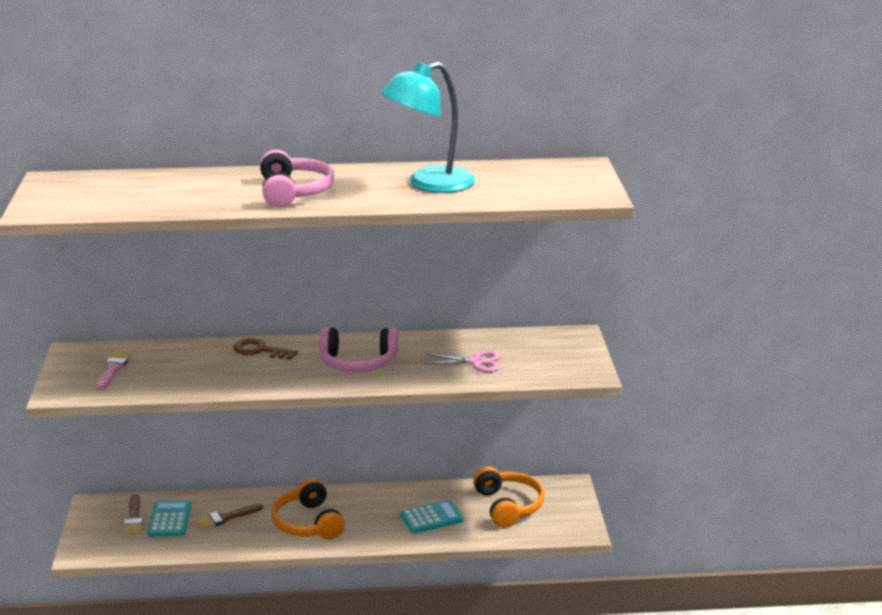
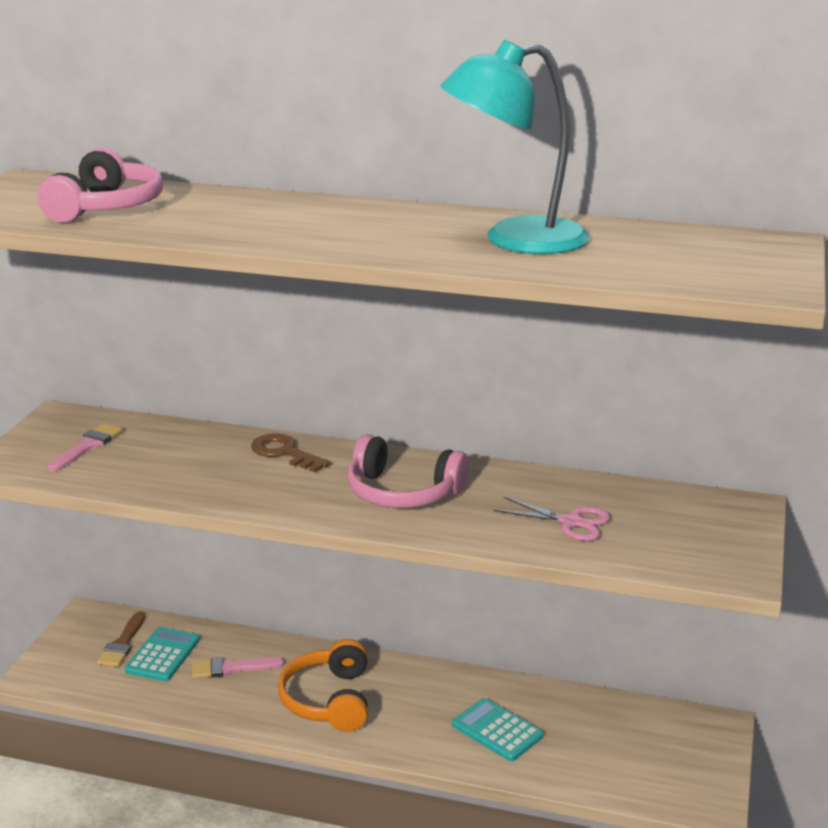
camera: 20 degrees right, 0 degrees up
(225, 518) = (231, 668): brown brush -> pink brush
(294, 192) = (313, 228): pink headphones -> pink headphones (107, 207)
(431, 517) = (497, 730): turquoise calculator -> turquoise calculator turned 135 degrees counterclockwise
(508, 506) = (614, 737): orange headphones -> none

